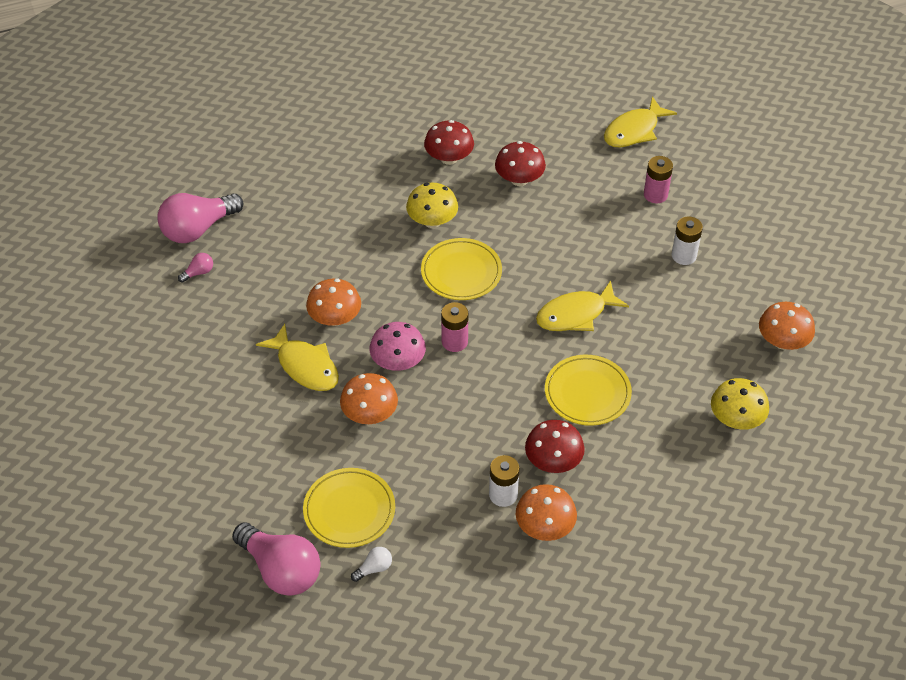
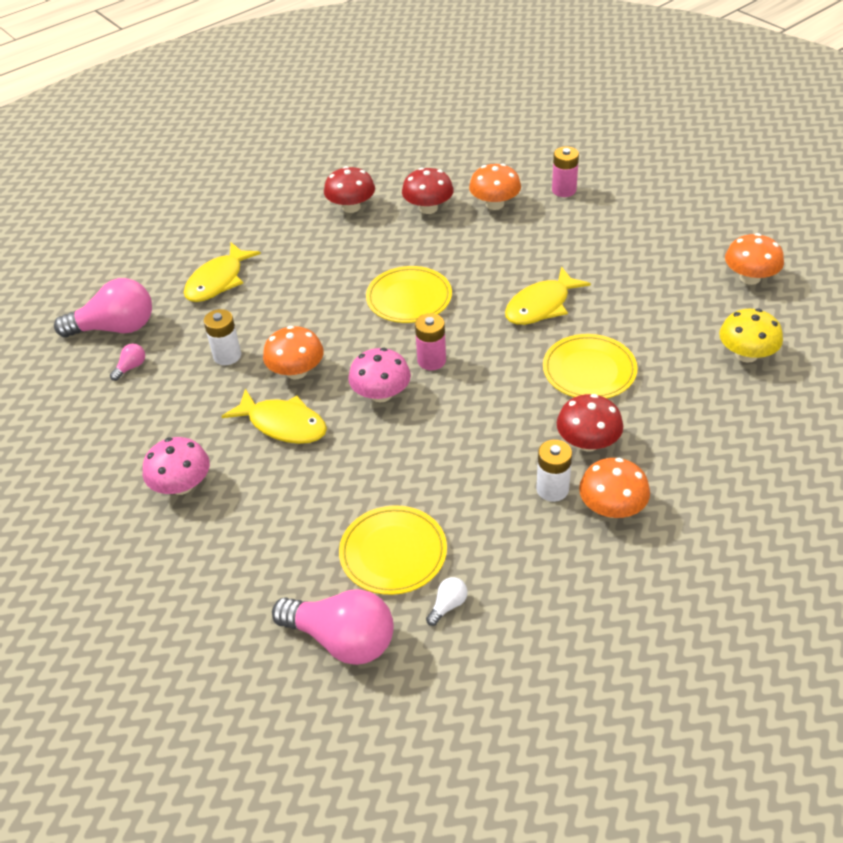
camera: 15 degrees left, 5 degrees down
(198, 229) = (115, 328): pink light bulb -> pink light bulb turned 135 degrees counterclockwise
(204, 397) = (182, 485): none -> pink mushroom
(370, 414) = (373, 451): orange mushroom -> orange mushroom (495, 204)
(432, 221) = (359, 262): yellow mushroom -> none
(634, 131) = (517, 146): yellow fish -> yellow fish (218, 281)
(684, 255) = (617, 231): white battery -> white battery (227, 356)

